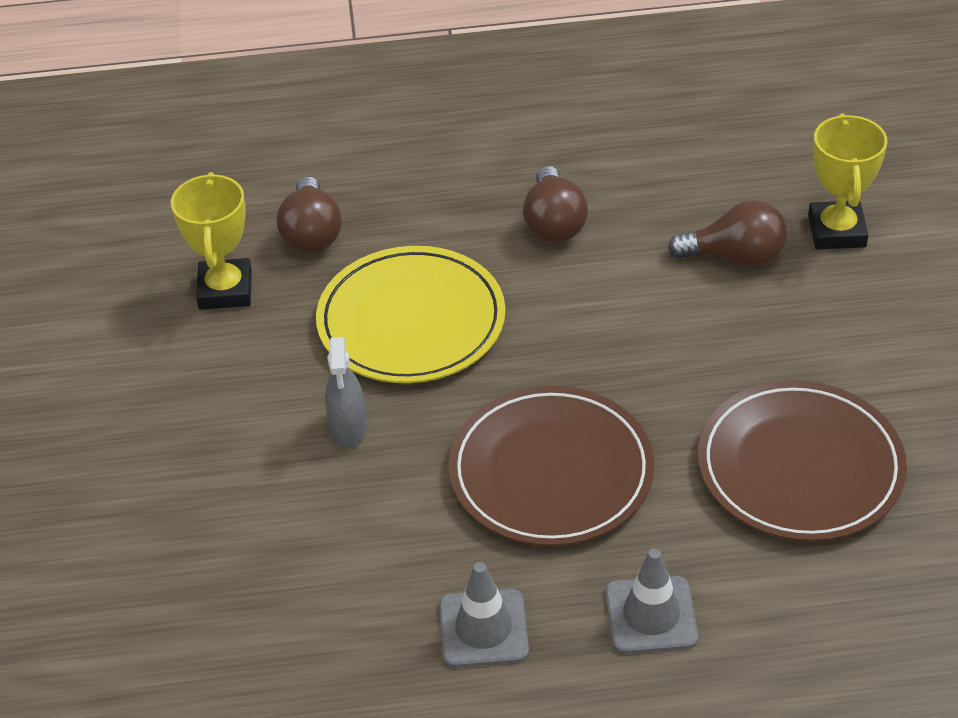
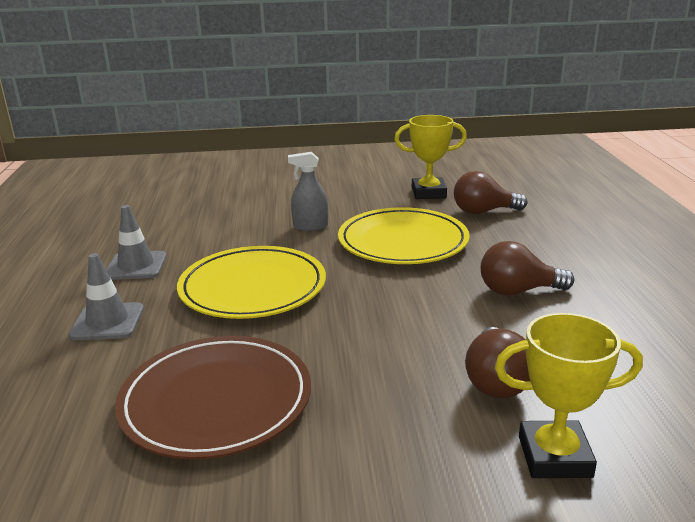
camera: 90 degrees right, 20 degrees down
(551, 472) = (253, 288): brown plate -> yellow plate

